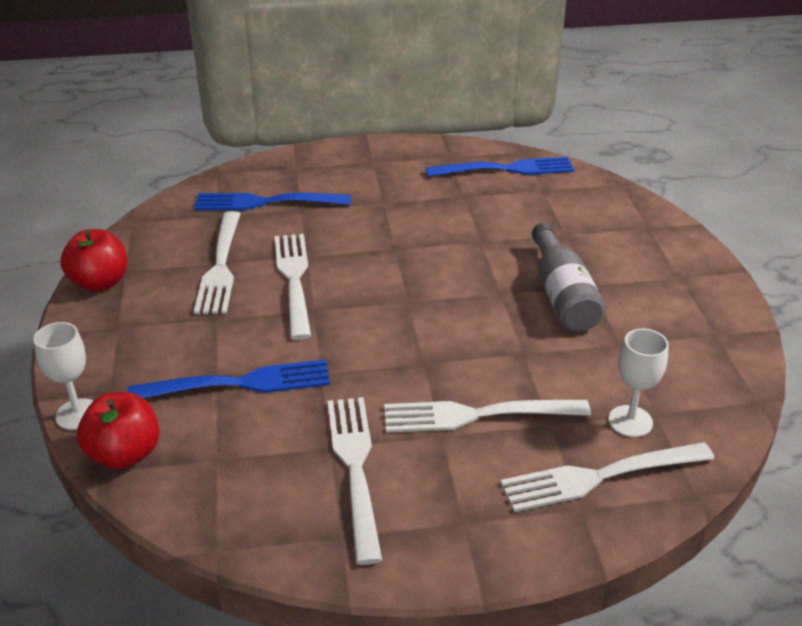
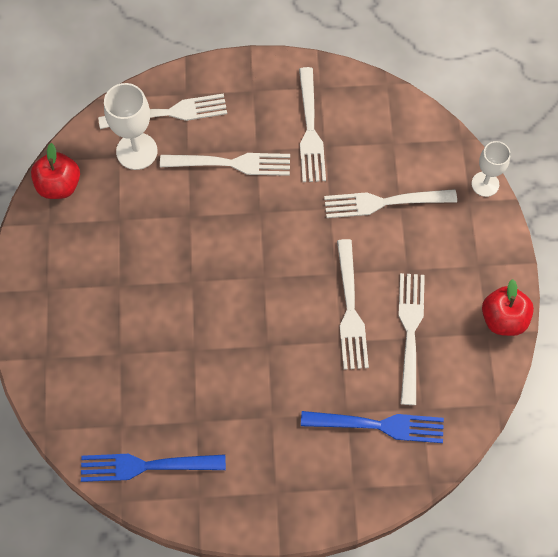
camera: 175 degrees left, 30 degrees up
(125, 454) = (448, 150): red apple -> red apple (59, 185)
(238, 384) = (385, 202): blue fork -> white fork
(562, 295) = (145, 274): grey bottle -> none
(630, 421) = (136, 151): white goblet -> white goblet, size x1.51

